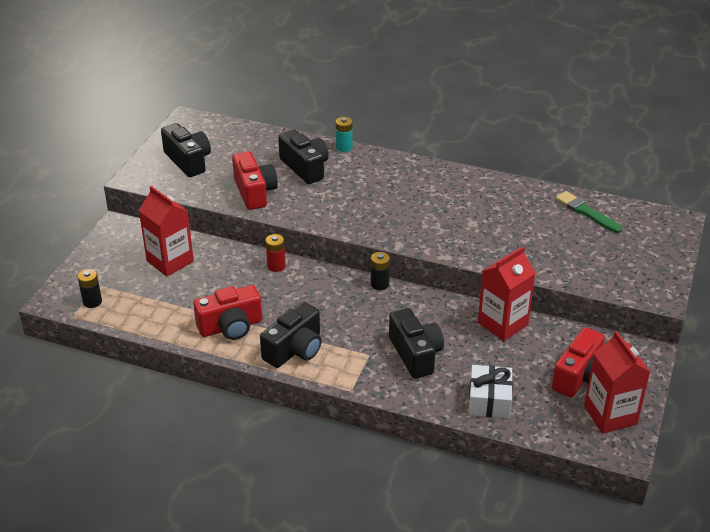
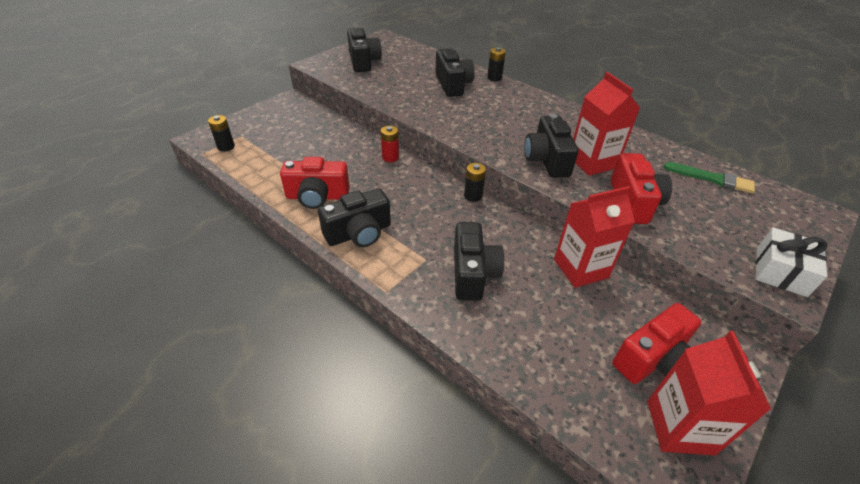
camera: 20 degrees right, 5 degrees up
(170, 261) = (308, 132): red carton -> red carton (592, 162)
(254, 192) = (399, 92): red camera -> red camera (633, 202)
(344, 147) = (494, 78): turquoise battery -> black battery
(439, 231) = (547, 160): none -> black camera
(489, 400) = (530, 353): white gift -> white gift (780, 271)
(586, 212) = (712, 179): green brush -> green brush turned 135 degrees clockwise

